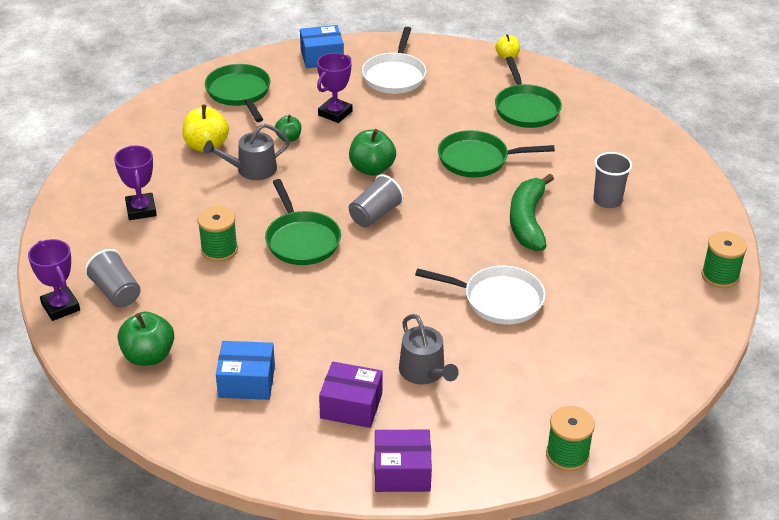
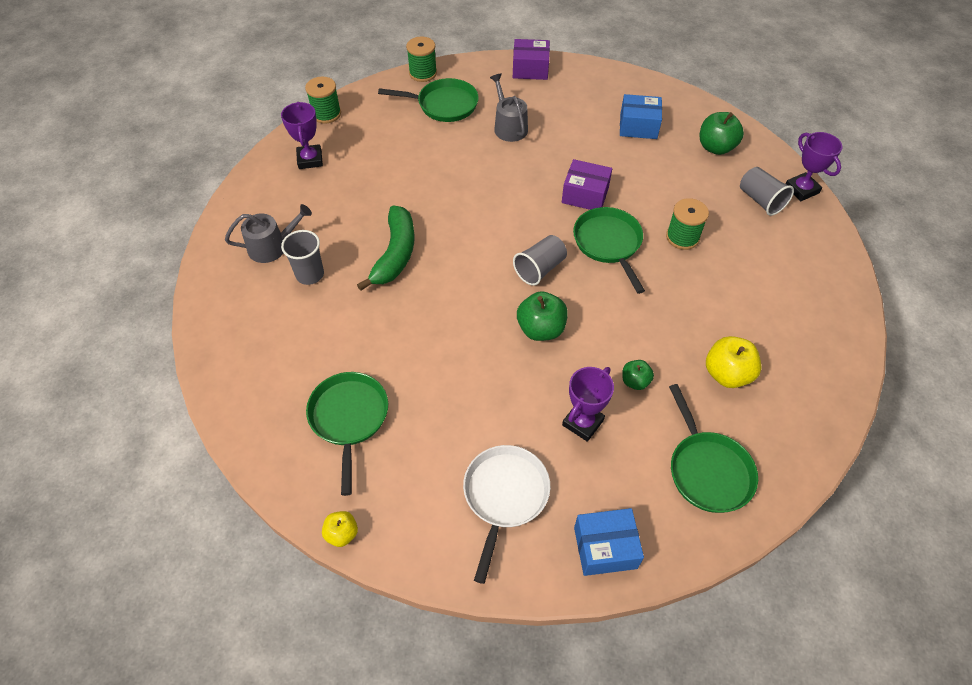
camera: 175 degrees left, 15 degrees up
(141, 210) = (770, 286): purple trophy -> purple trophy (310, 160)
(251, 169) = (669, 334): grey watering can -> grey watering can (272, 246)
(351, 406) = (562, 107): purple box -> purple box (585, 195)
(477, 159) = (426, 336): green pan -> green pan (444, 105)
(498, 299) = (442, 179): white pan -> none
(720, 276) = (249, 190): green spool -> green spool (326, 114)

